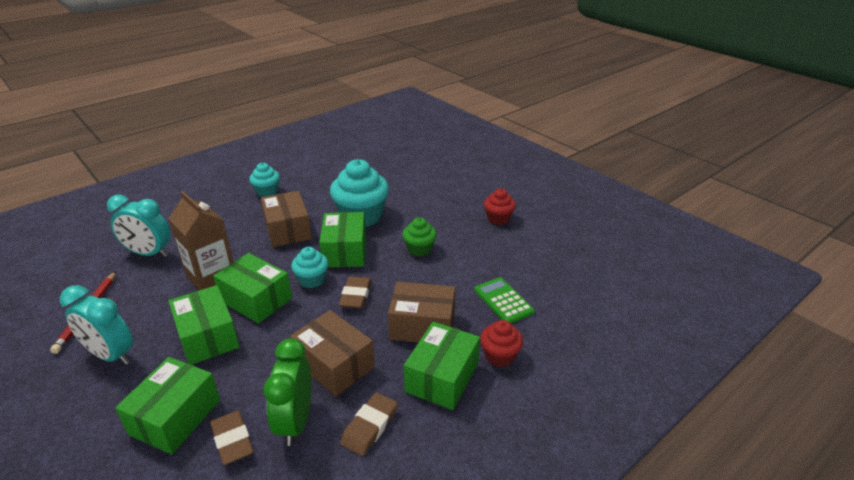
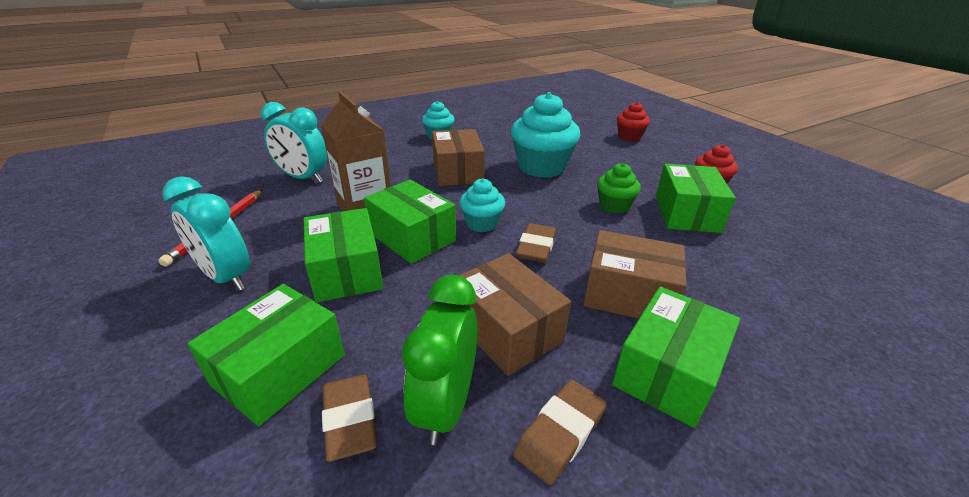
camera: 10 degrees right, 0 degrees up
(344, 251) = (522, 198): green box -> green box (686, 213)
(499, 356) = (753, 352): red cupcake -> red cupcake (629, 137)
(503, 301) = (739, 277): green calculator -> none

